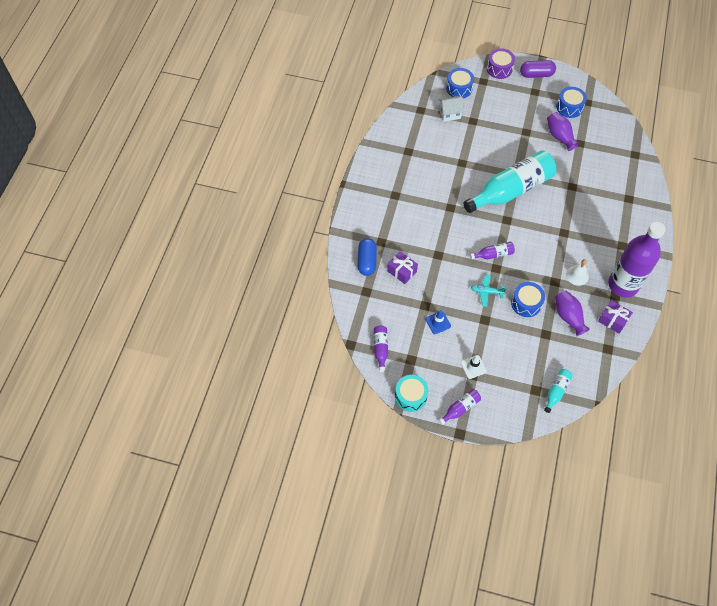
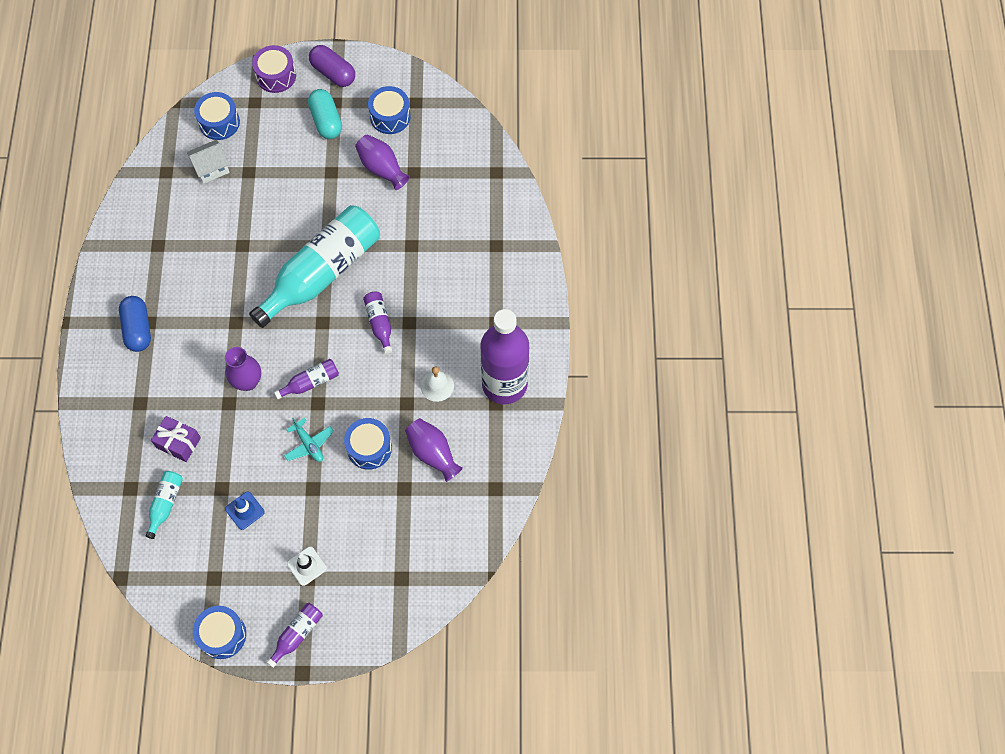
camera: 15 degrees left, 5 degrees up
(367, 261) = (123, 440): blue capsule -> blue capsule (138, 329)
(380, 348) = (166, 573): purple bottle -> purple bottle (379, 323)
(411, 396) = (222, 635): turquoise drum -> blue drum
(452, 245) = (248, 382): none -> purple vase
(486, 292) = (309, 444): turquoise plane -> turquoise plane turned 120 degrees counterclockwise
(527, 101) = (326, 121): none -> turquoise capsule
(536, 74) = (333, 73): purple capsule -> purple capsule turned 60 degrees clockwise
(556, 391) = (431, 572): turquoise bottle -> turquoise bottle (165, 504)
(612, 320) = (497, 443): purple gift -> none

